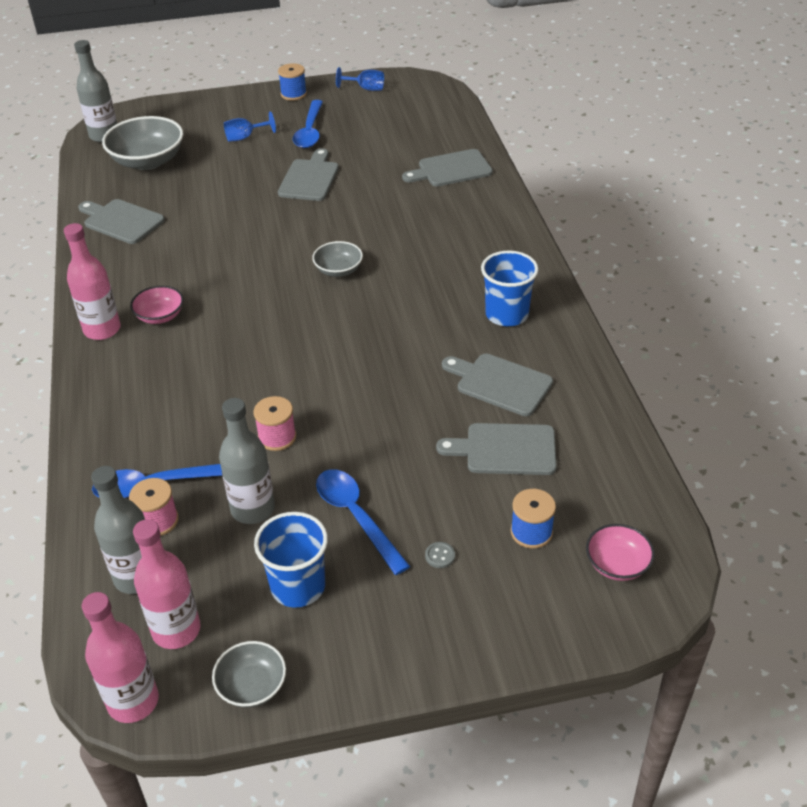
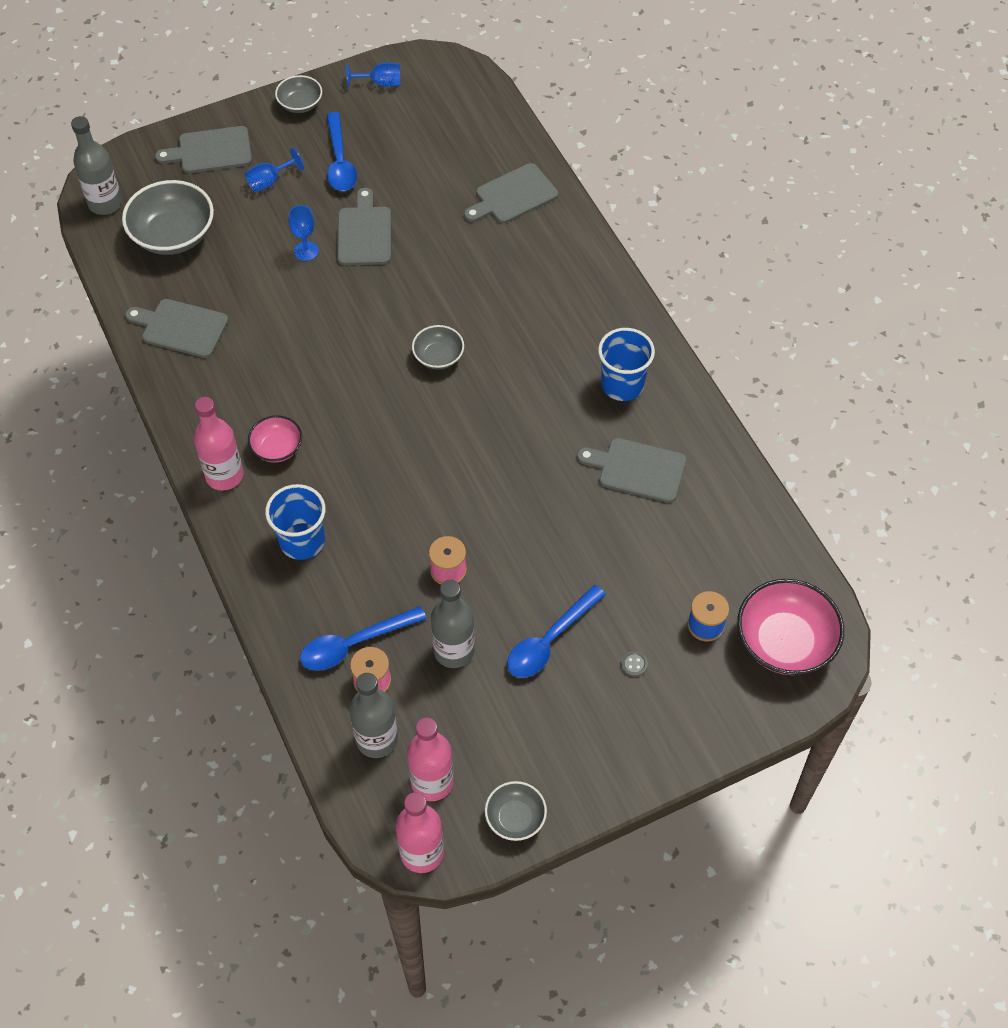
camera: 15 degrees left, 15 degrees up
(254, 184) = (306, 251): none -> blue goblet
(293, 94) = (300, 104): blue spool -> grey bowl
(298, 586) = (521, 719): blue cup -> blue cup (302, 541)
(356, 517) = (549, 640): blue spoon -> blue spoon turned 90 degrees counterclockwise
(505, 449) = (661, 543): grey cutting board -> grey cutting board (210, 151)
(617, 564) = (785, 642): pink bowl -> pink bowl, size x1.81

